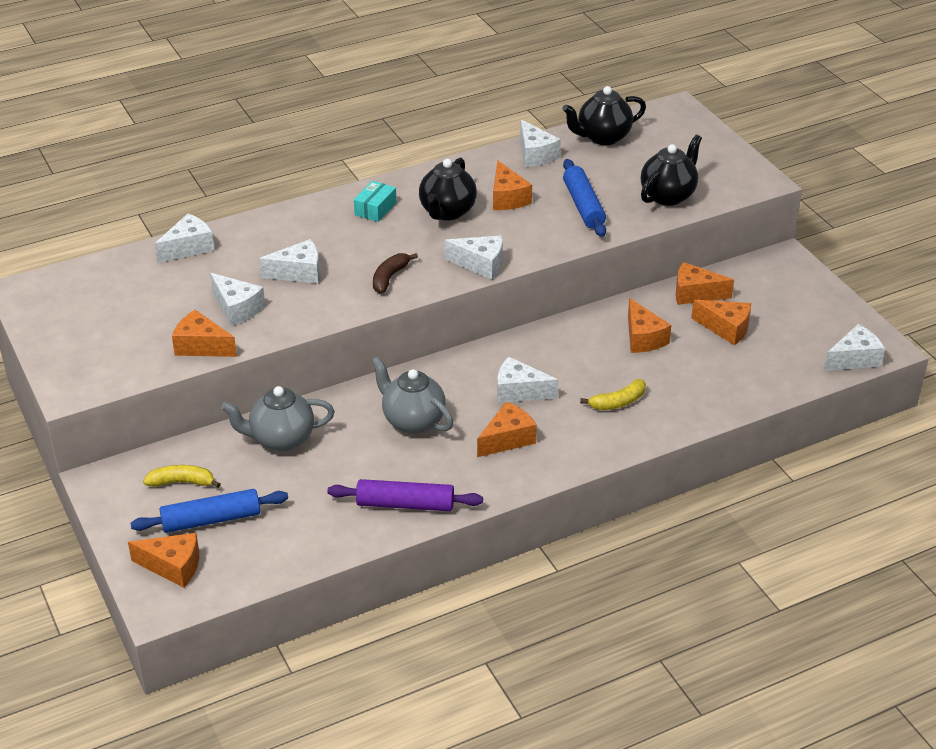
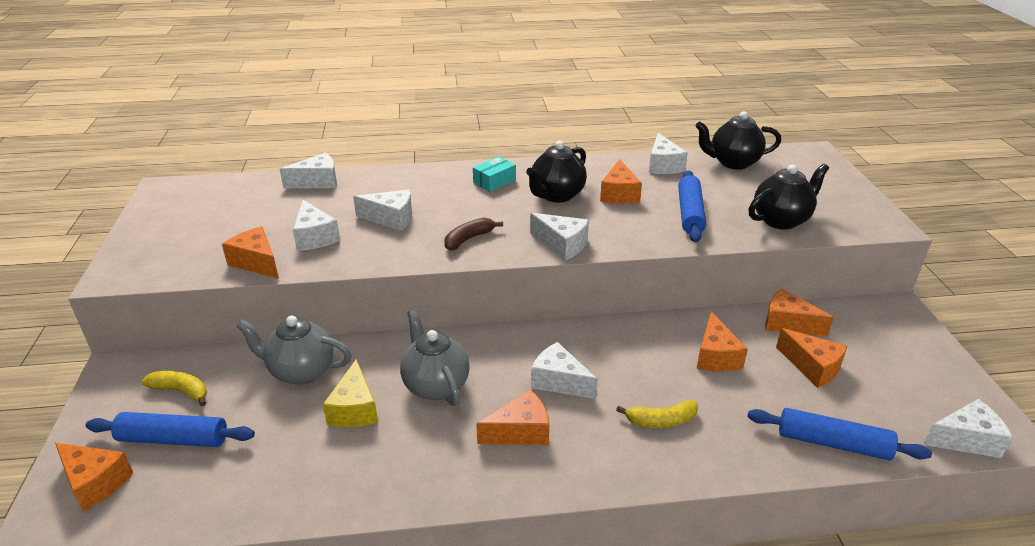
camera: 20 degrees right, 5 degrees down
(354, 457) = (354, 409): none -> yellow cheese
(405, 504) = (370, 479): purple rolling pin -> none
(757, 386) = (833, 443): none -> blue rolling pin

